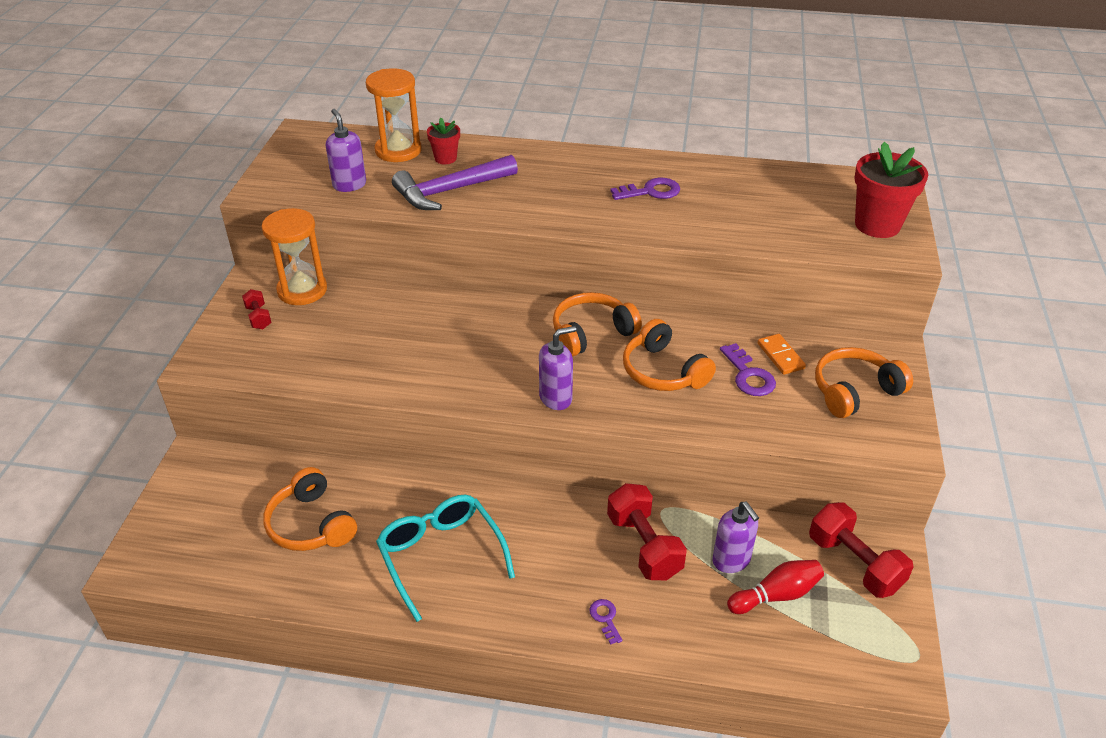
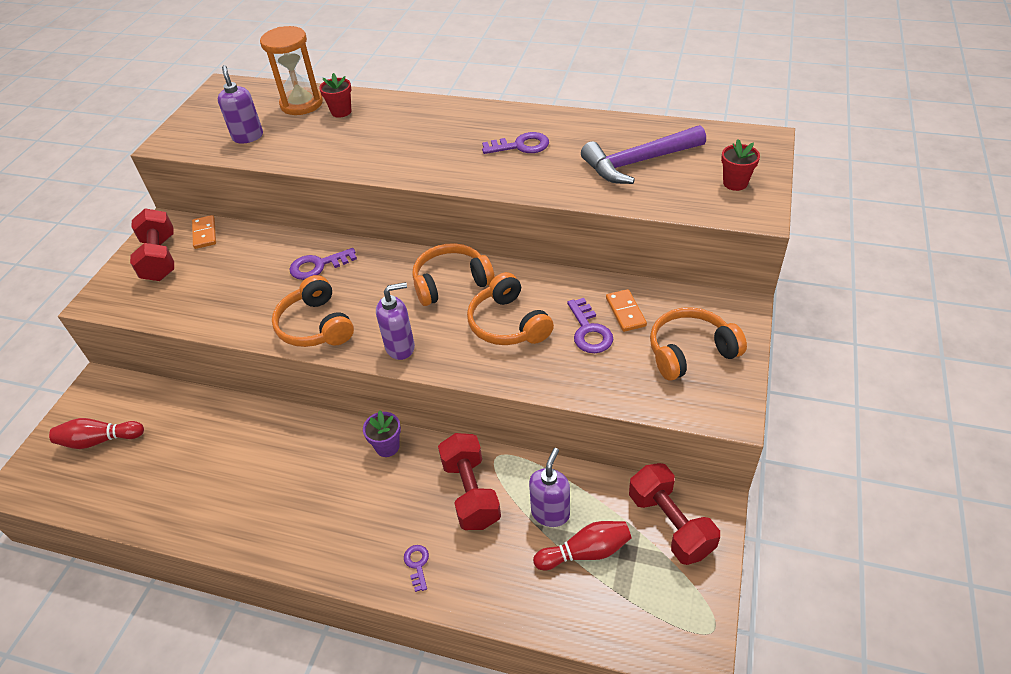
camera: 10 degrees right, 5 degrees up
(214, 516) = (99, 440): none -> red bowling pin
(258, 317) = (160, 258): red dumbbell -> red dumbbell, size x1.94
(302, 290) = (205, 233): orange hourglass -> orange domino
(311, 524) = (179, 452): orange headphones -> orange headphones (316, 325)
(440, 555) = (283, 490): turquoise glasses -> none
(441, 320) = (318, 266): none -> purple key
(450, 191) = (335, 144): purple hammer -> purple hammer (637, 162)
(543, 506) = (387, 447): none -> purple flower pot
(731, 560) = (550, 513): purple soap dispenser -> purple soap dispenser turned 135 degrees counterclockwise
(877, 225) = (735, 183): red flower pot -> red flower pot, size x0.54

